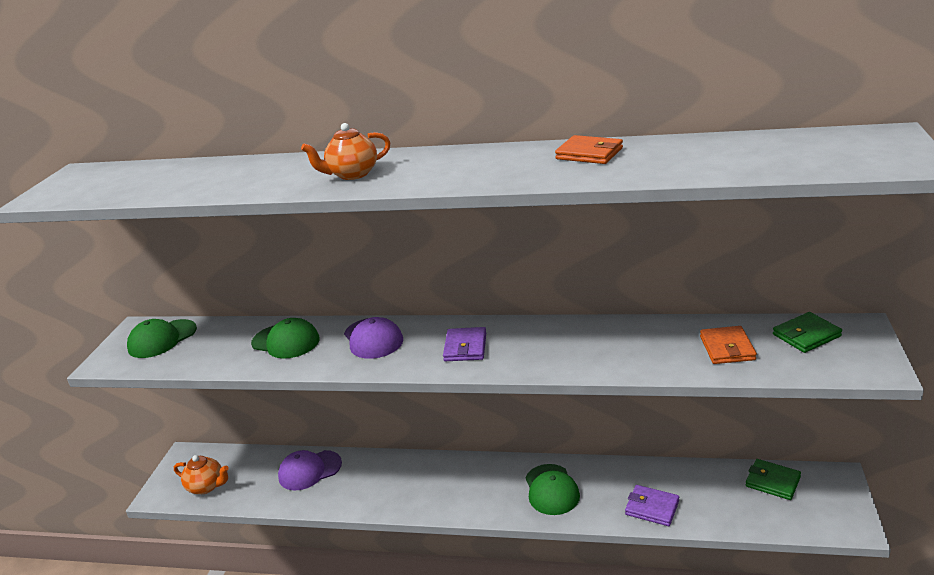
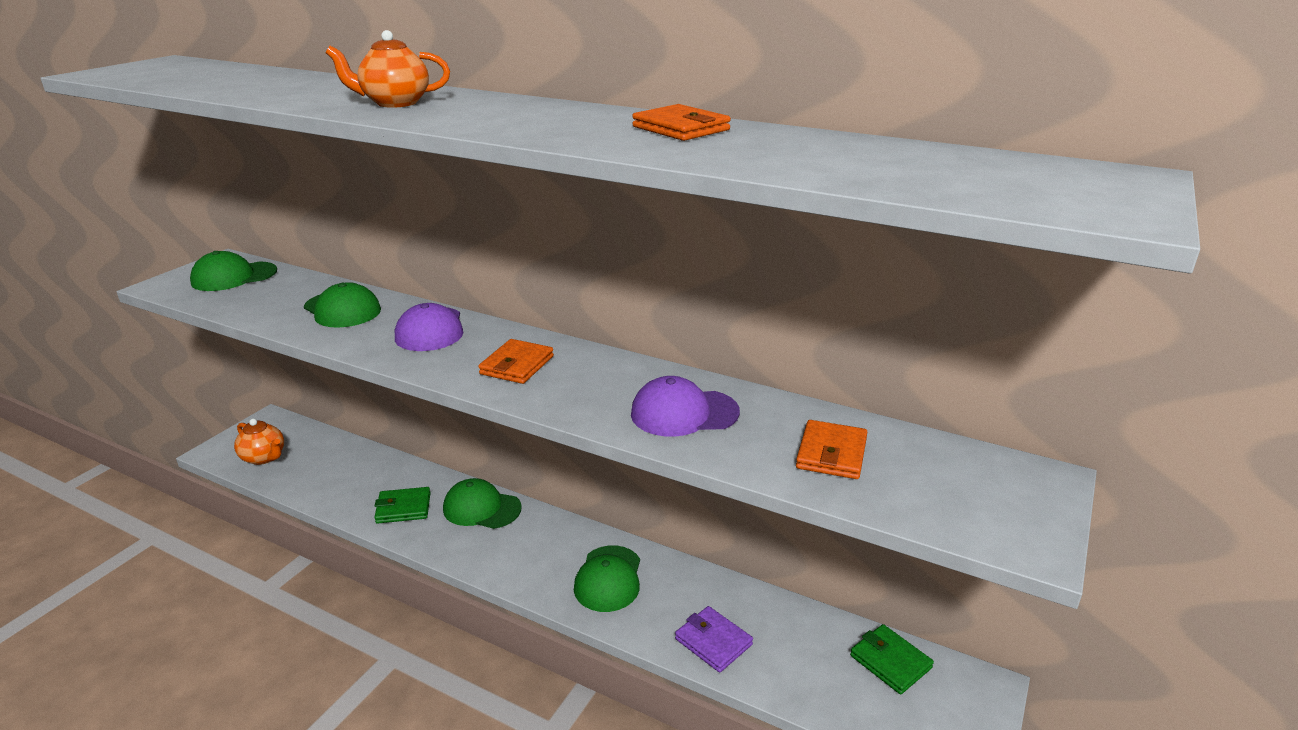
camera: 15 degrees right, 0 degrees up
(309, 470) = (371, 473): purple cap -> purple cap (684, 413)
(420, 470) = (481, 508): none -> green cap
(465, 347) = (517, 365): purple wallet -> orange wallet
(806, 335) = (955, 468): green wallet -> green wallet (403, 508)

